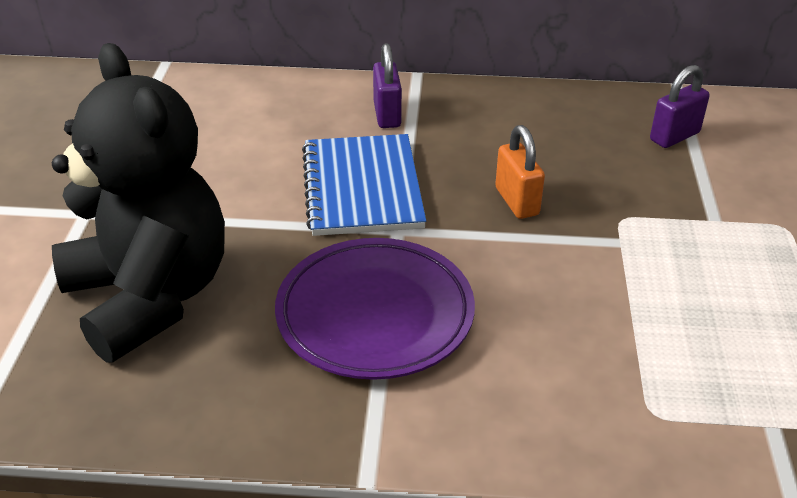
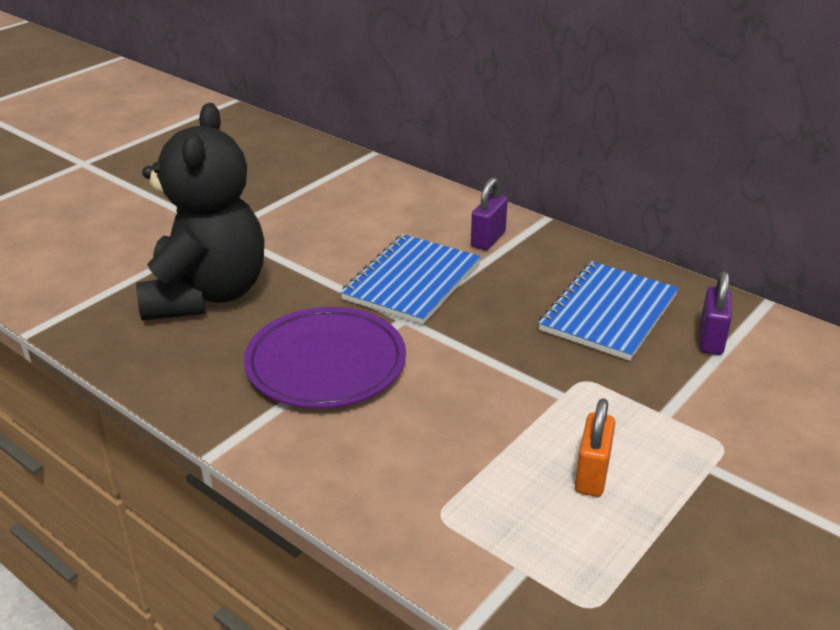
camera: 35 degrees right, 5 degrees down
(517, 201) = (514, 335): orange padlock -> orange padlock (592, 475)
(571, 146) = (608, 313): none -> blue notebook
(674, 136) = (711, 339): purple padlock -> purple padlock turned 75 degrees counterclockwise

